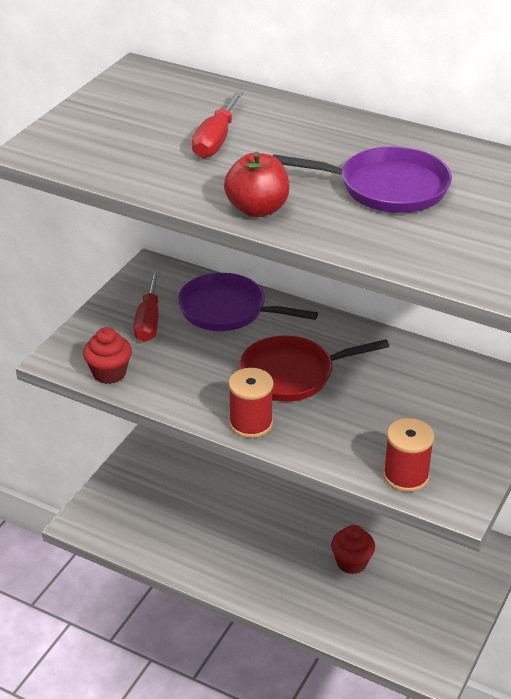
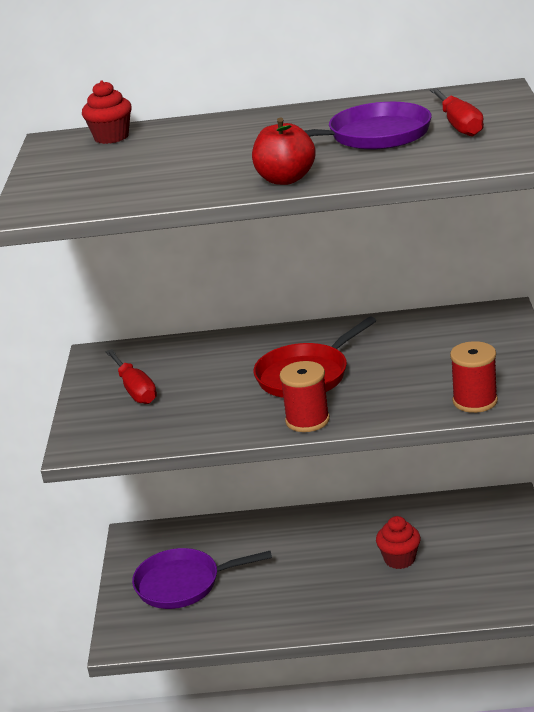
camera: 25 degrees left, 10 degrees down
(109, 373) = (138, 438): red cupcake -> red cupcake (111, 137)
(216, 140) = (188, 155): red screwdriver -> red screwdriver (459, 125)
(227, 310) = (200, 356): purple pan -> purple pan (183, 584)

